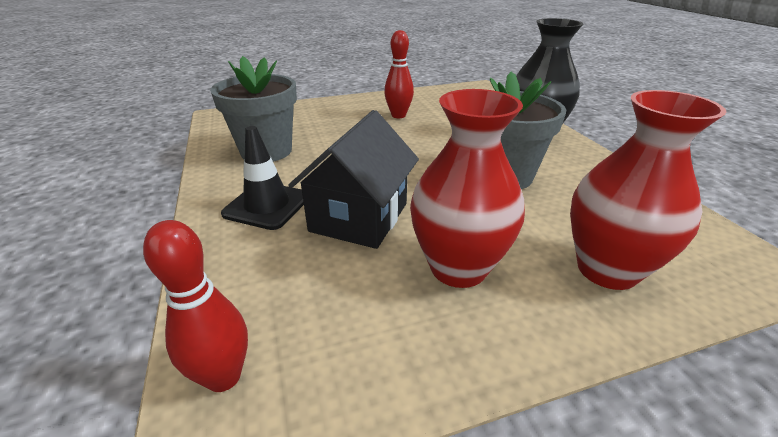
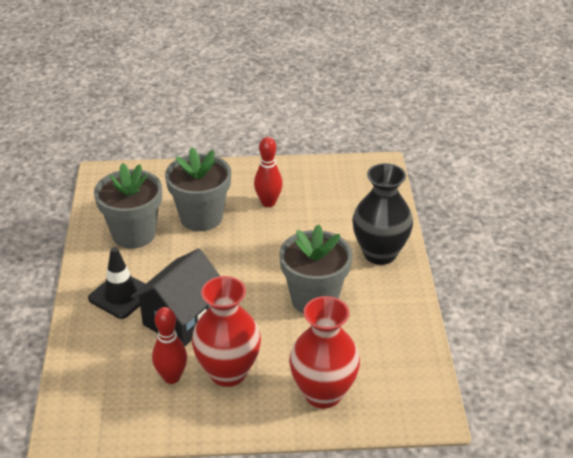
camera: 15 degrees right, 5 degrees up
(223, 377) = (74, 407): red bowling pin -> red bowling pin (171, 377)
(336, 131) = (201, 217): none -> grey flower pot

